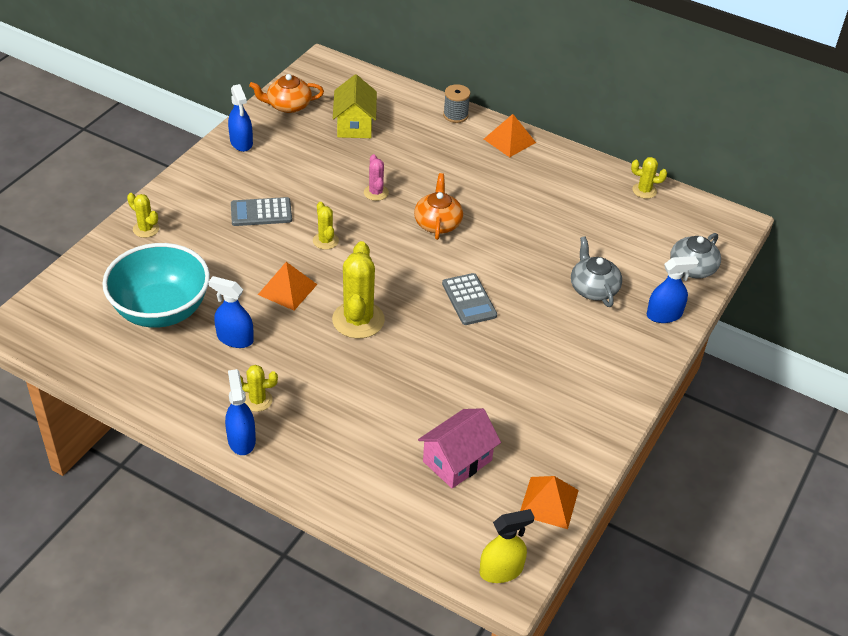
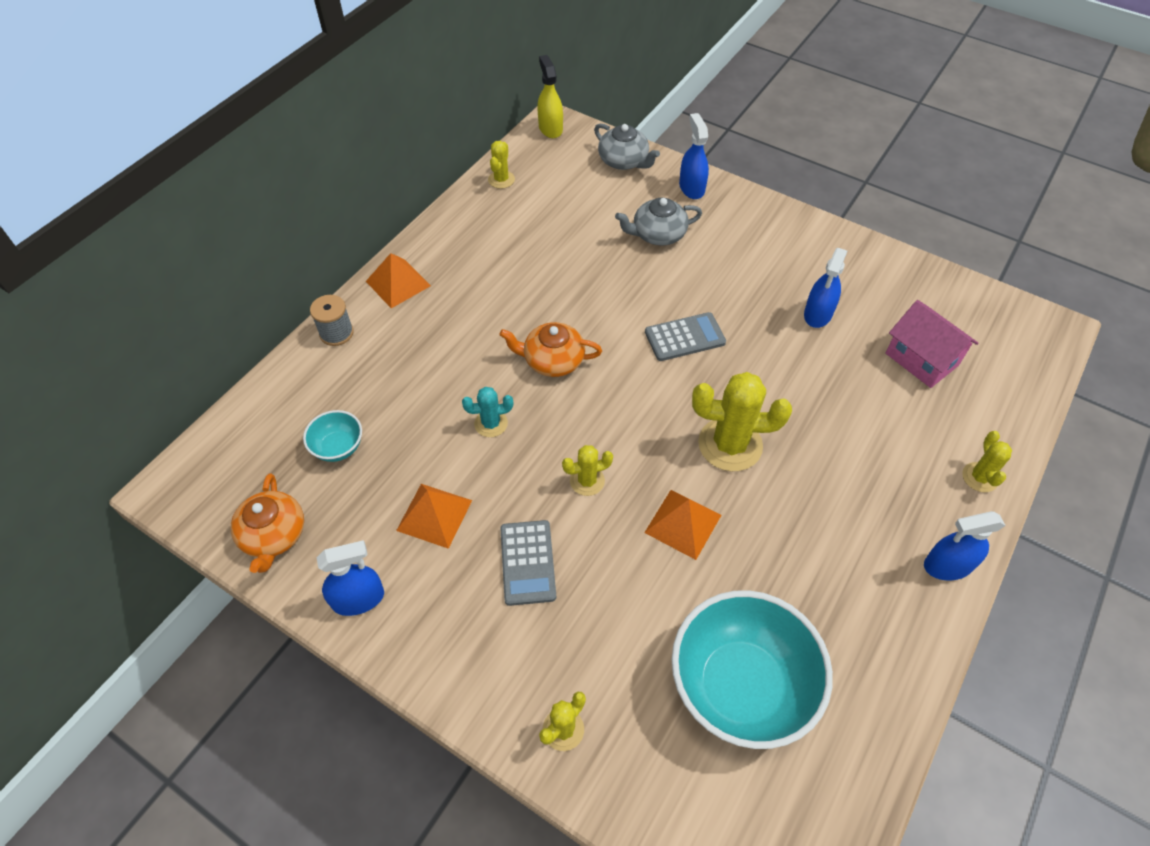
camera: 85 degrees left, 10 degrees up
(235, 338) = (781, 583): blue spray bottle -> blue spray bottle (818, 314)
(257, 400) = (881, 551): yellow cactus -> yellow cactus (979, 477)
(354, 125) = (338, 447): yellow house -> turquoise bowl
(376, 193) = (491, 423): pink cactus -> turquoise cactus
(501, 570) = (1042, 333): yellow spray bottle -> yellow spray bottle (550, 128)
(549, 502) = (952, 293): orange pyramid -> orange pyramid (434, 515)

